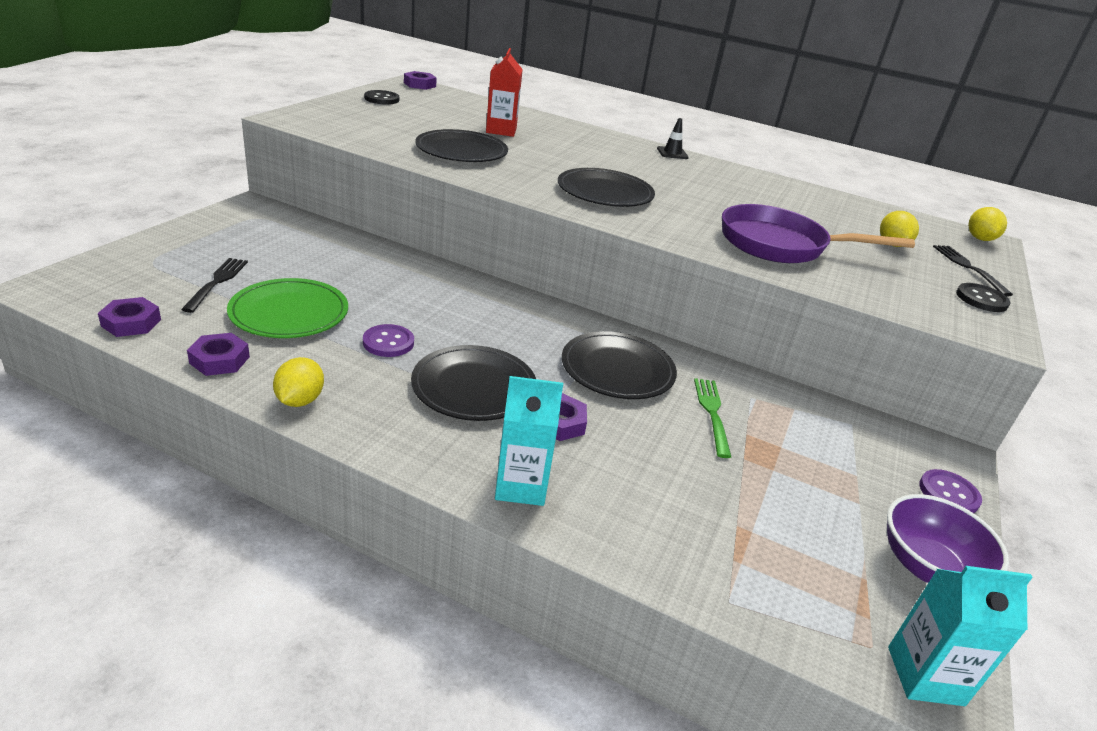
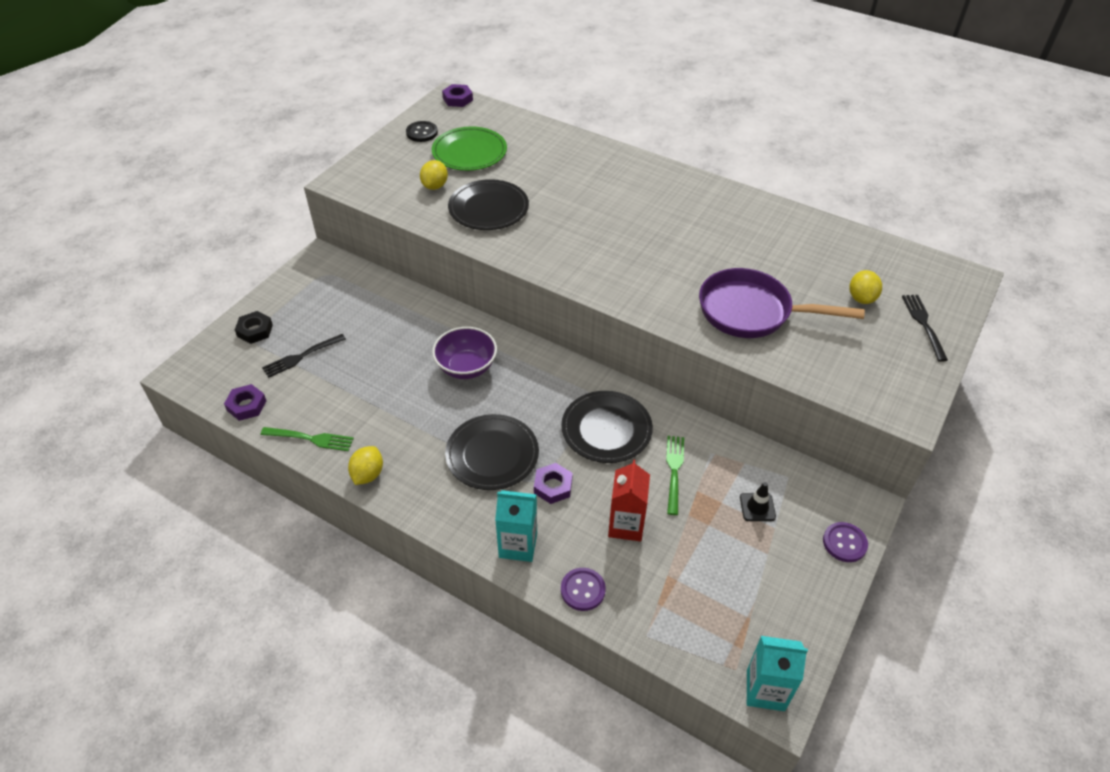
camera: 10 degrees right, 15 degrees up
(157, 256) = (255, 330): none -> black nut
(217, 282) = (301, 356): black fork -> black fork turned 135 degrees counterclockwise
(219, 360) = (310, 439): purple nut -> green fork
(289, 313) = (356, 386): green plate -> green plate (469, 152)
(388, 342) = (430, 412): purple button -> purple button (583, 590)
(501, 130) = (527, 168): red carton -> red carton (626, 525)
(605, 192) = (608, 254): black plate -> none
(672, 153) = (686, 179): black traffic cone -> black traffic cone (757, 507)
(927, 567) = (800, 608): purple bowl -> purple bowl (466, 367)
(980, 239) = (957, 278): yellow lemon -> yellow lemon (435, 186)
(981, 299) = (915, 368): black button -> none

